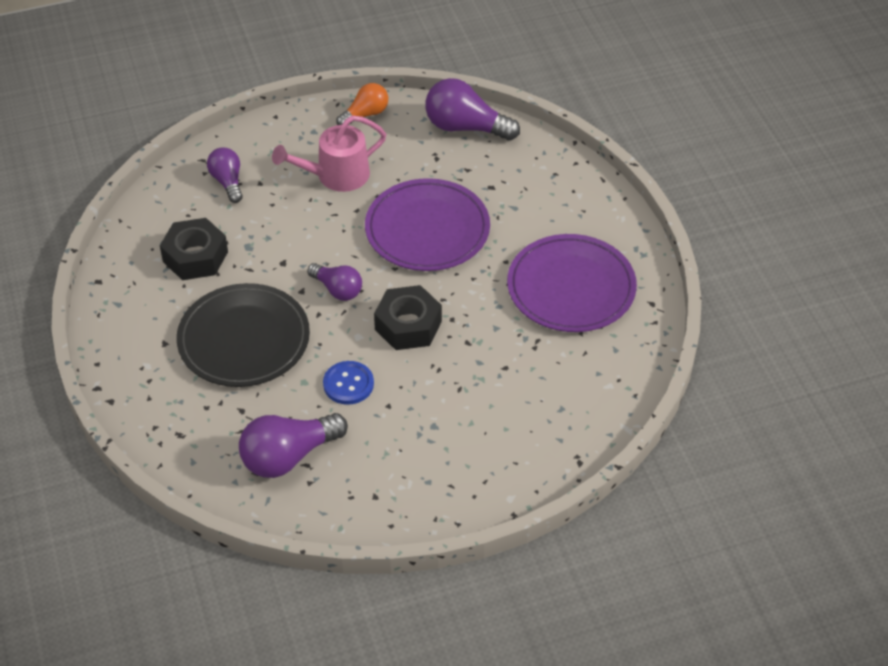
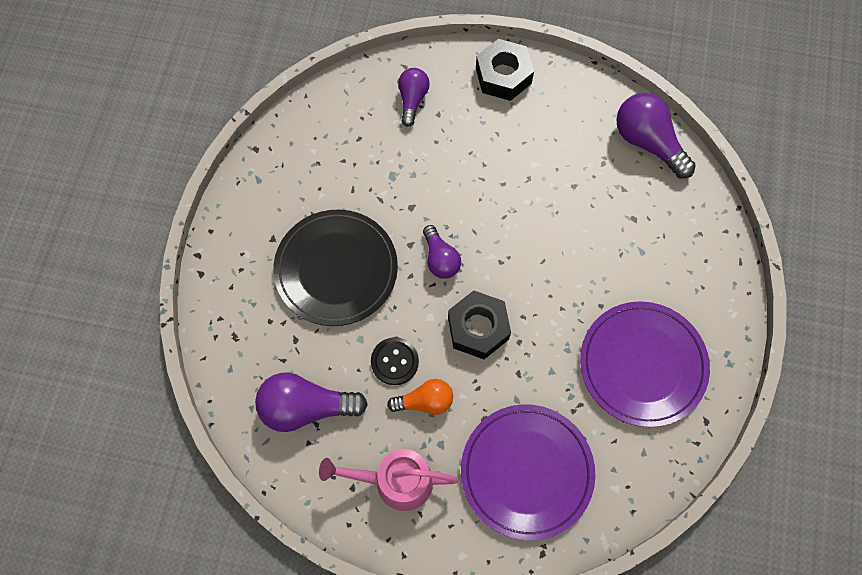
camera: 30 degrees right, 20 degrees up
(195, 257) = (344, 164): black nut -> black nut (503, 76)
(336, 176) = (506, 139): pink watering can -> pink watering can (395, 481)
(348, 384) = (394, 361): blue button -> black button
(365, 114) = (568, 85): orange light bulb -> orange light bulb (425, 401)
(427, 229) = (552, 236): purple plate -> purple plate (527, 472)

